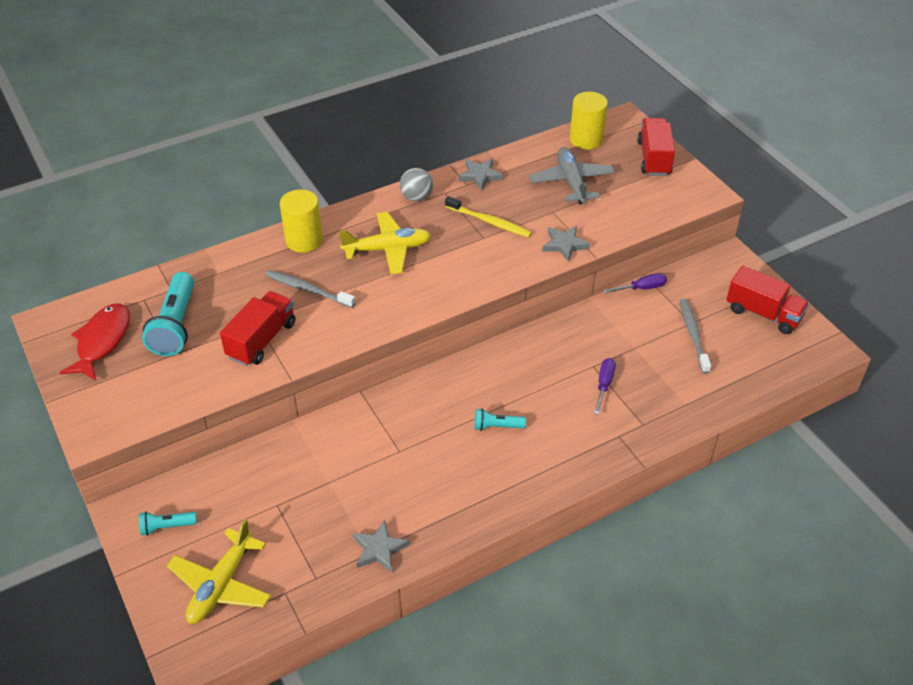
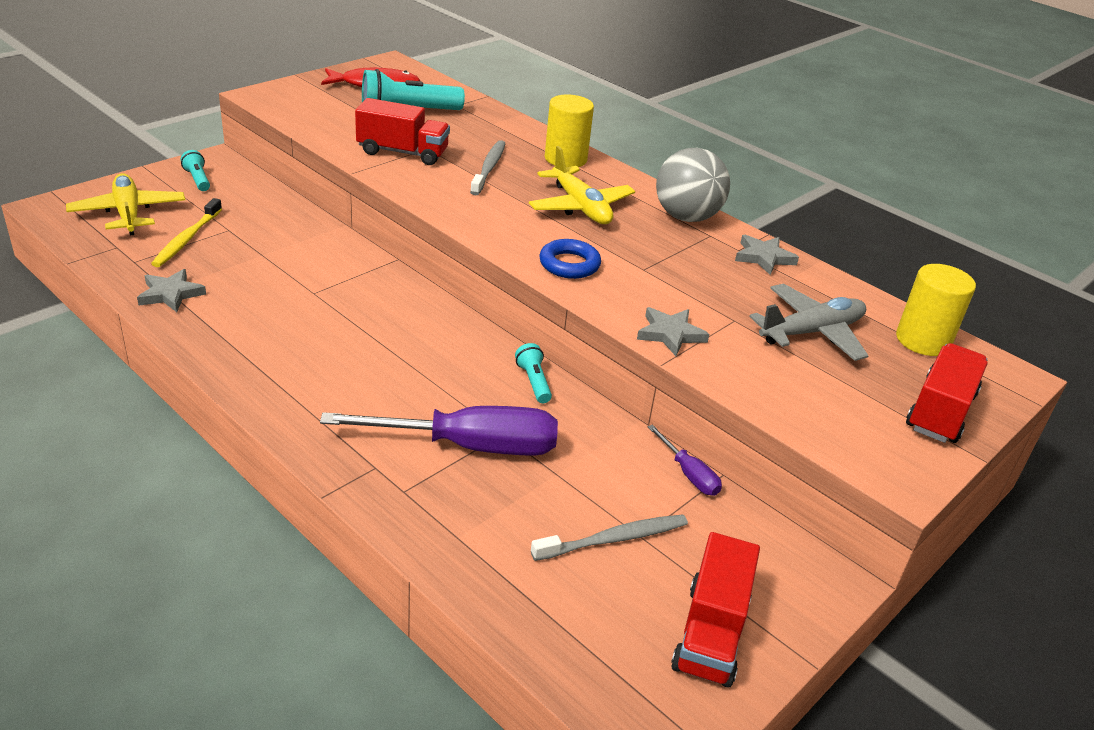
camera: 70 degrees right, 10 degrees down
(221, 585) = (128, 213): yellow plane -> yellow plane turned 60 degrees clockwise
(416, 197) = (686, 217): grey ball -> grey ball, size x1.66
(471, 273) = (569, 264): none -> blue ring
(490, 222) = (676, 271): yellow toothbrush -> yellow toothbrush (186, 239)
(497, 426) = (367, 358): turquoise flashlight -> turquoise flashlight (533, 382)
(604, 384) = (469, 446): purple screwdriver -> purple screwdriver, size x2.16
(654, 158) = (940, 411): red truck -> red truck turned 45 degrees counterclockwise

